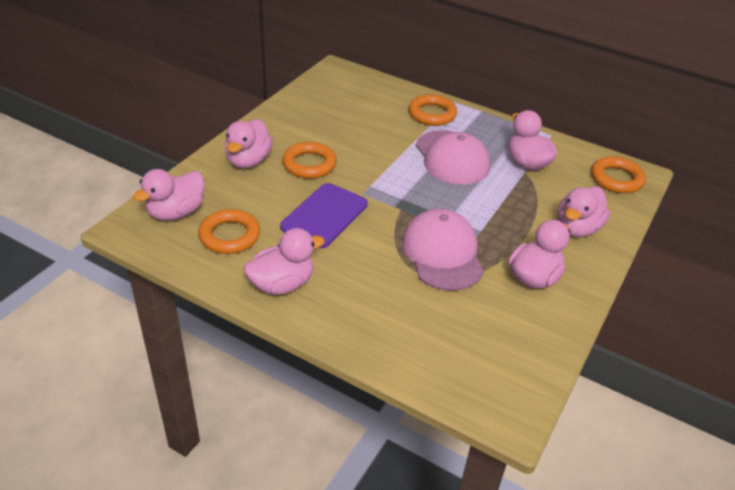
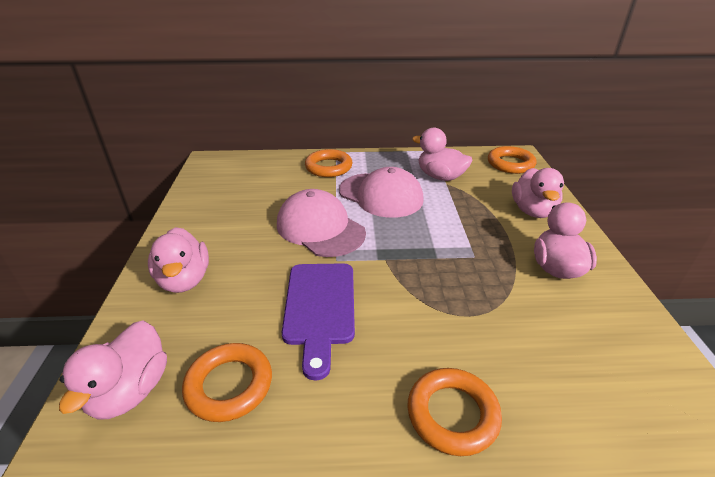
camera: 30 degrees left, 5 degrees down
(282, 284) = (347, 416): pink duck -> none
(309, 164) = (256, 255): orange ring -> orange ring (452, 414)
(442, 253) = (465, 284): pink cap -> pink cap (320, 228)

